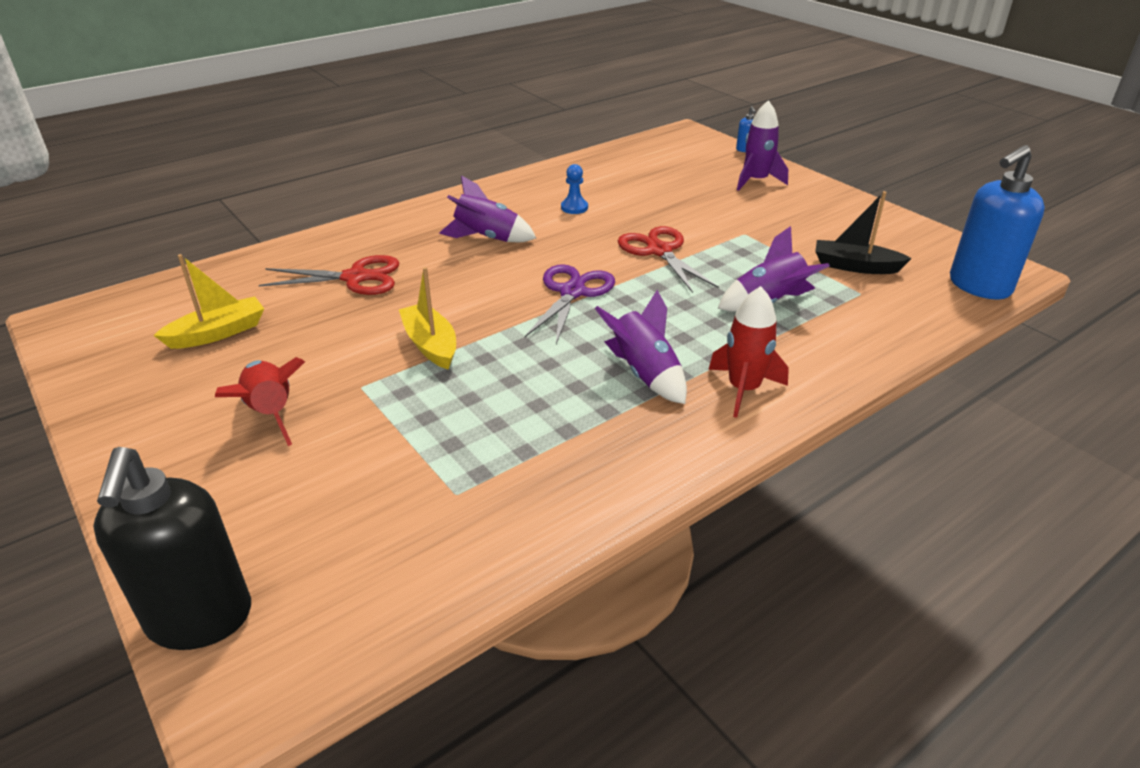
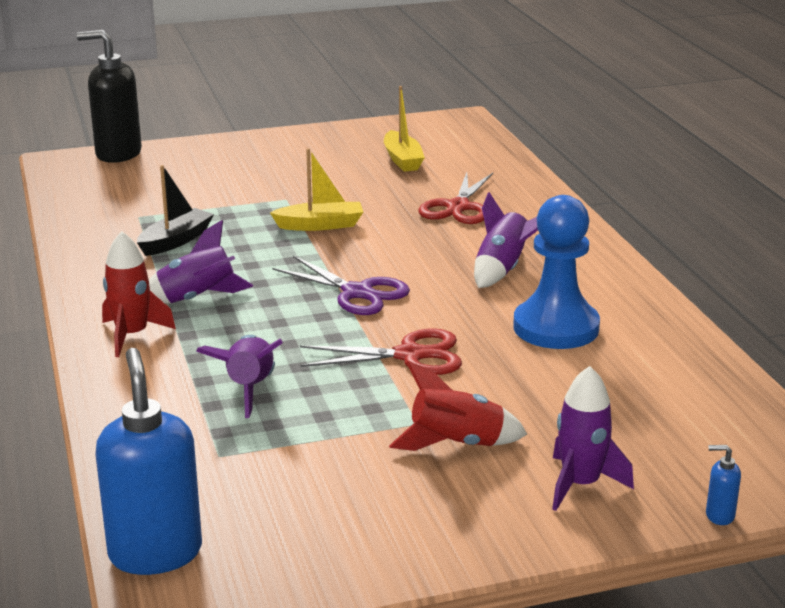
camera: 110 degrees right, 10 degrees down
(270, 413) = (280, 172): red rocket -> red rocket (456, 444)
(574, 207) = (556, 327): blue pawn -> blue pawn, size x2.37
(855, 266) = (277, 475): black boat -> black boat (175, 241)

